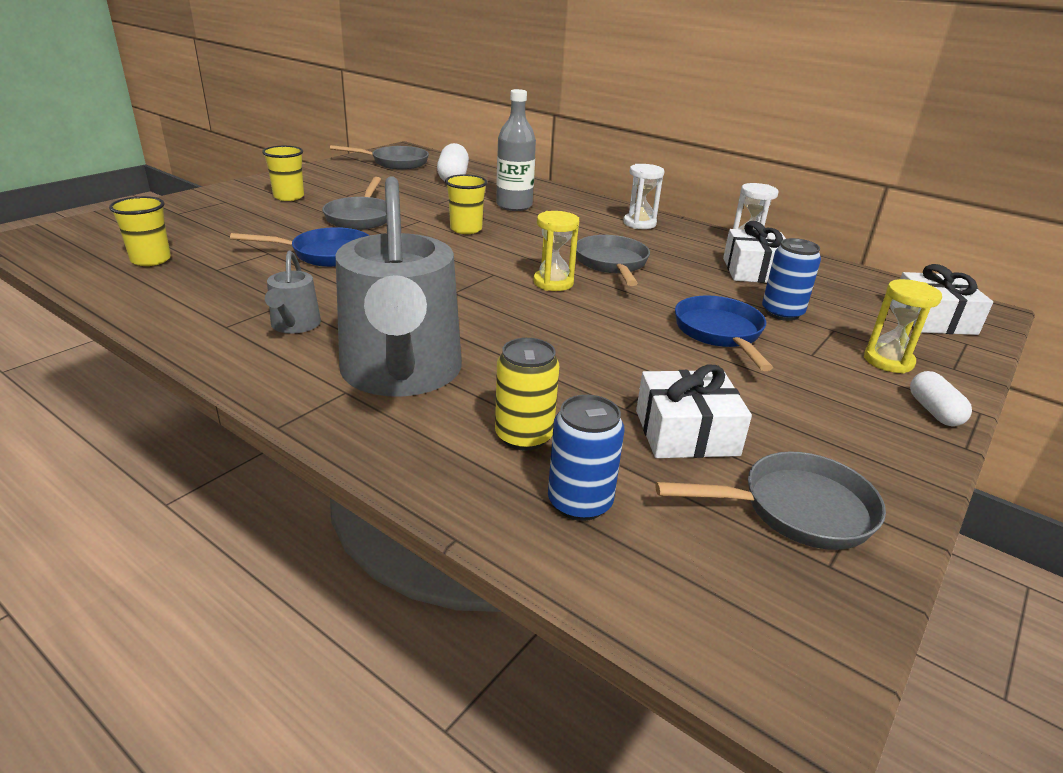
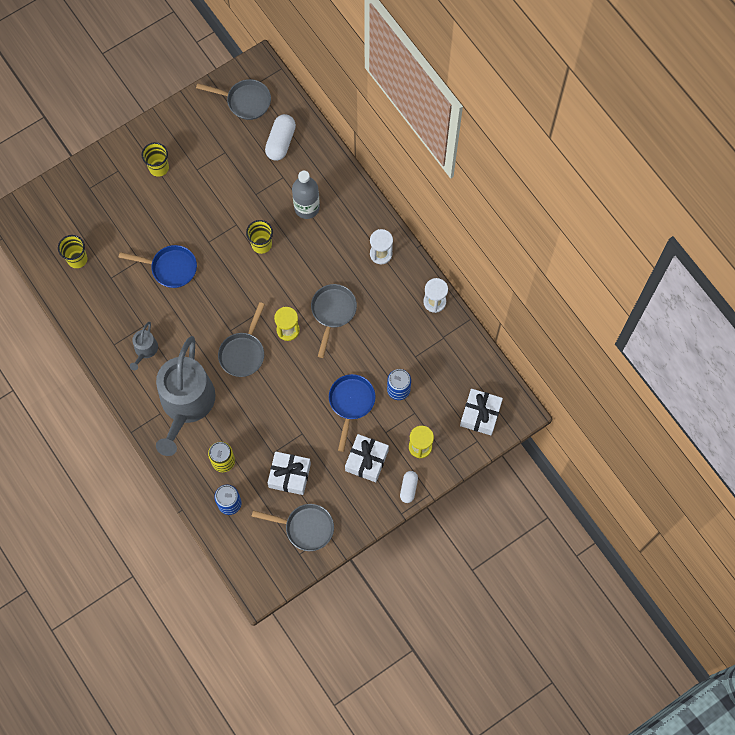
camera: 20 degrees right, 40 degrees up
(360, 217) = (199, 213): grey pan -> grey pan (243, 353)
(754, 271) = (415, 338): white gift -> white gift (366, 460)

